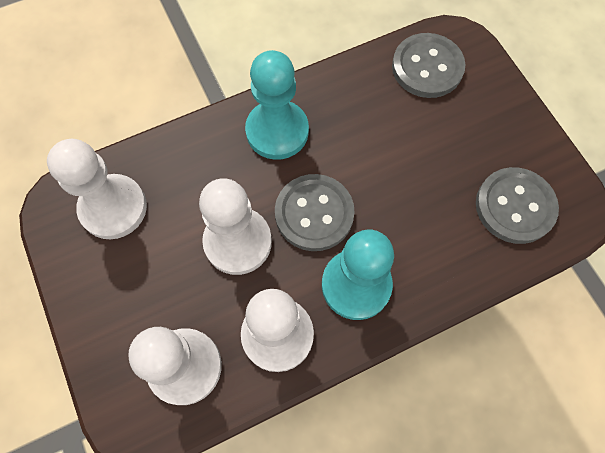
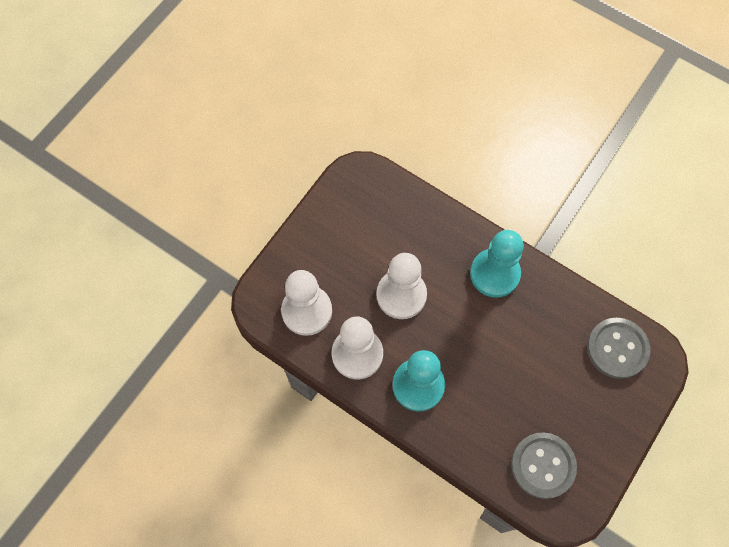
camera: 60 degrees right, 0 degrees up
(113, 208) = (376, 207): white pawn -> none
(314, 213) = (450, 331): grey button -> none

